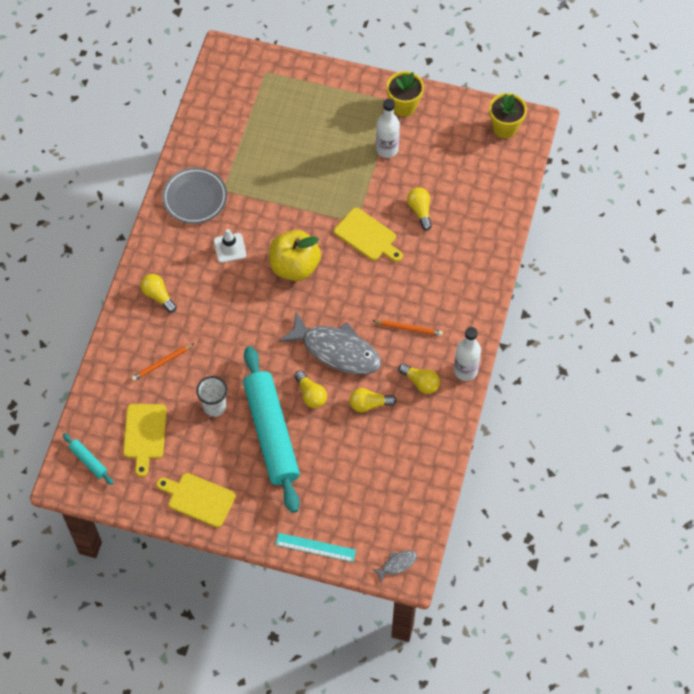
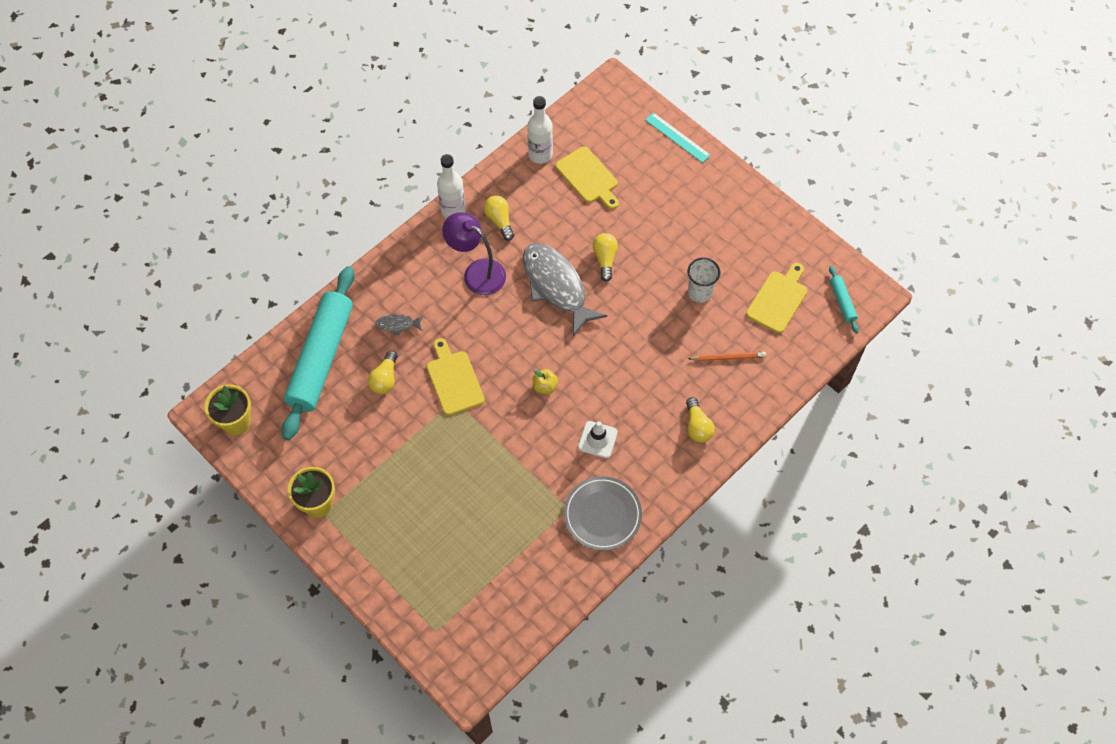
camera: 150 degrees left, 0 degrees up
(198, 499) = (757, 222): yellow cutting board -> yellow cutting board (588, 177)
(271, 433) = (661, 244): turquoise rolling pin -> turquoise rolling pin (321, 358)
(294, 266) = (545, 386): yellow apple -> yellow apple, size x0.44
(369, 404) = (558, 225): yellow light bulb -> none
(387, 149) = (370, 462): white bottle -> white bottle (540, 154)
(397, 564) = (618, 94): grey fish -> grey fish (397, 324)
(408, 328) = (477, 272): orange pencil -> purple lamp

